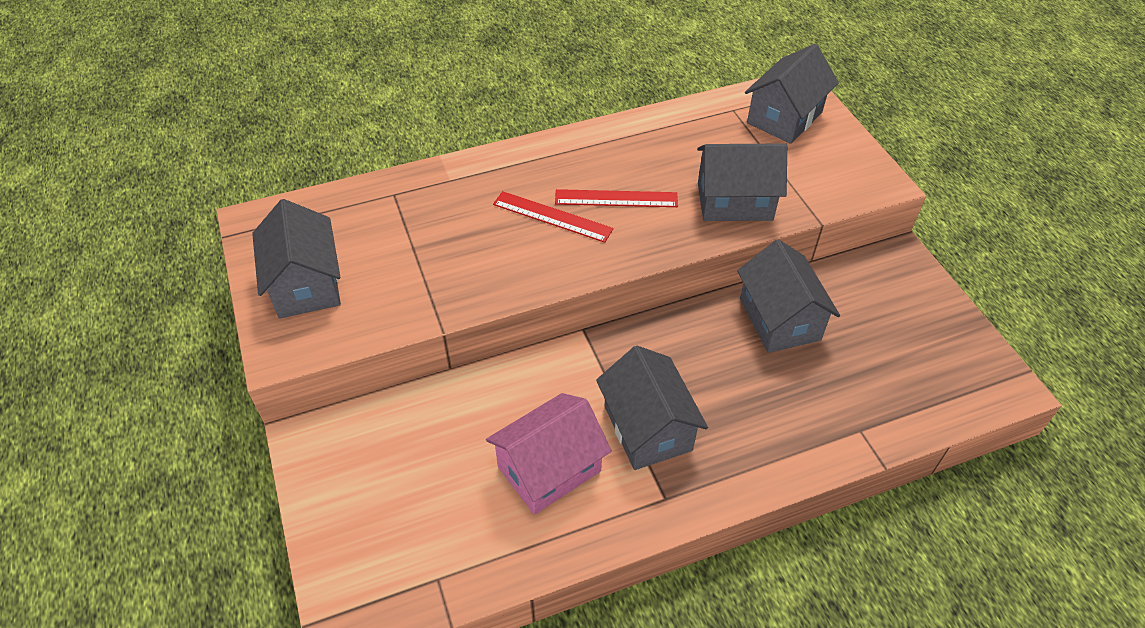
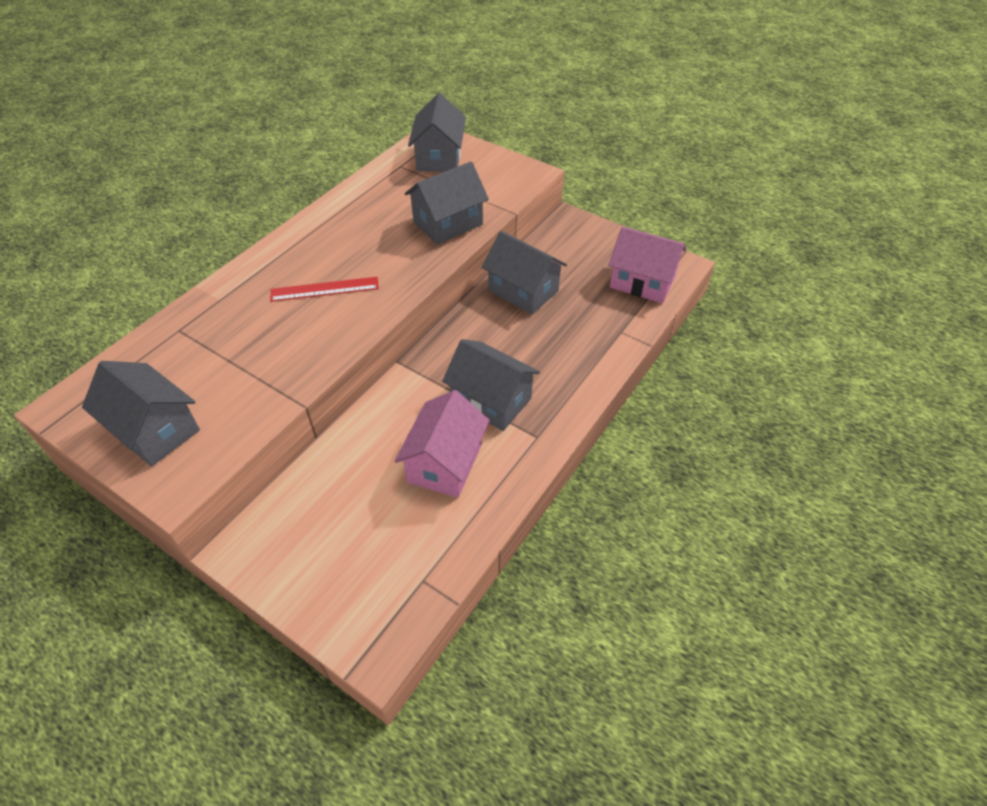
camera: 35 degrees left, 0 degrees up
(616, 198) = (363, 257): red ruler -> none
(937, 382) = (642, 282): none -> pink house

